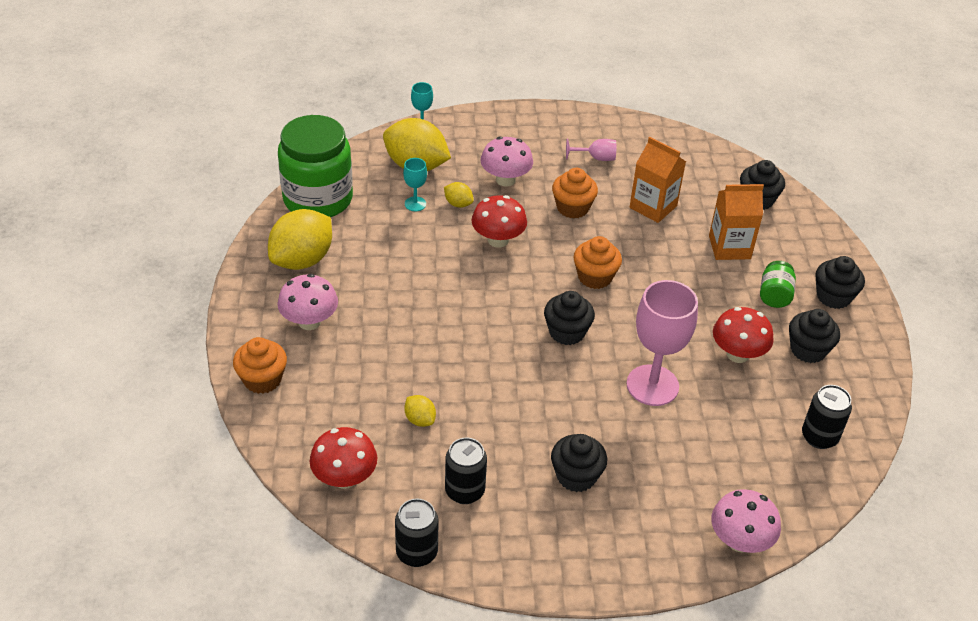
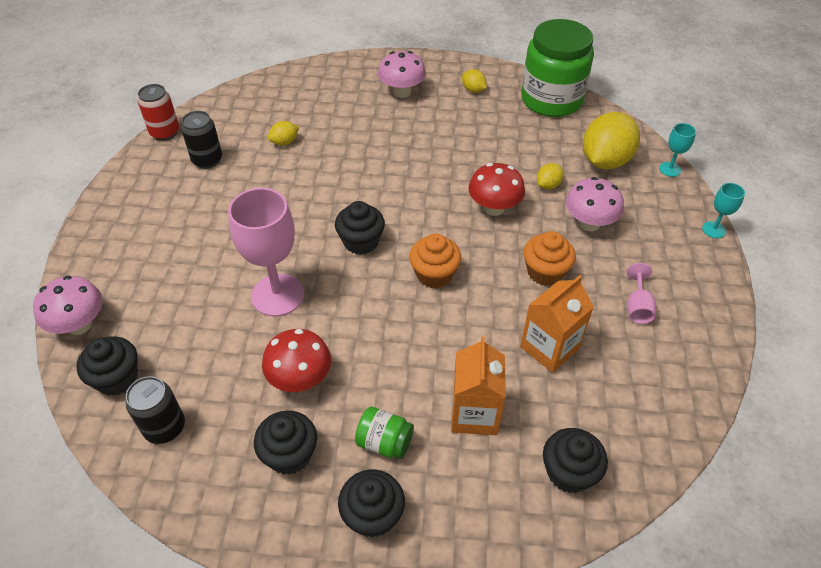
camera: 100 degrees right, 5 degrees up
(262, 379) = (347, 70): orange cupcake -> none
(302, 260) = (473, 90): yellow lemon -> yellow lemon, size x0.46
(345, 478) = (243, 103): red mushroom -> none
(415, 204) = (547, 157): turquoise goblet -> turquoise goblet (714, 229)
(416, 552) = (165, 133): black can -> red can
(576, 476) = (195, 225): black cupcake -> black cupcake (117, 378)

